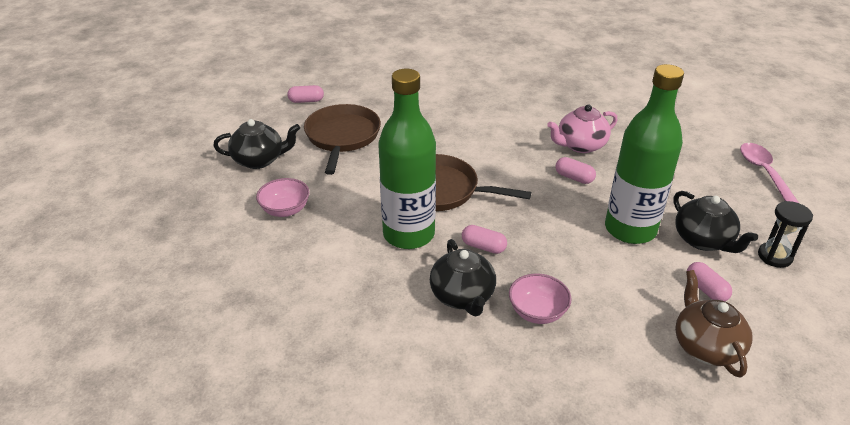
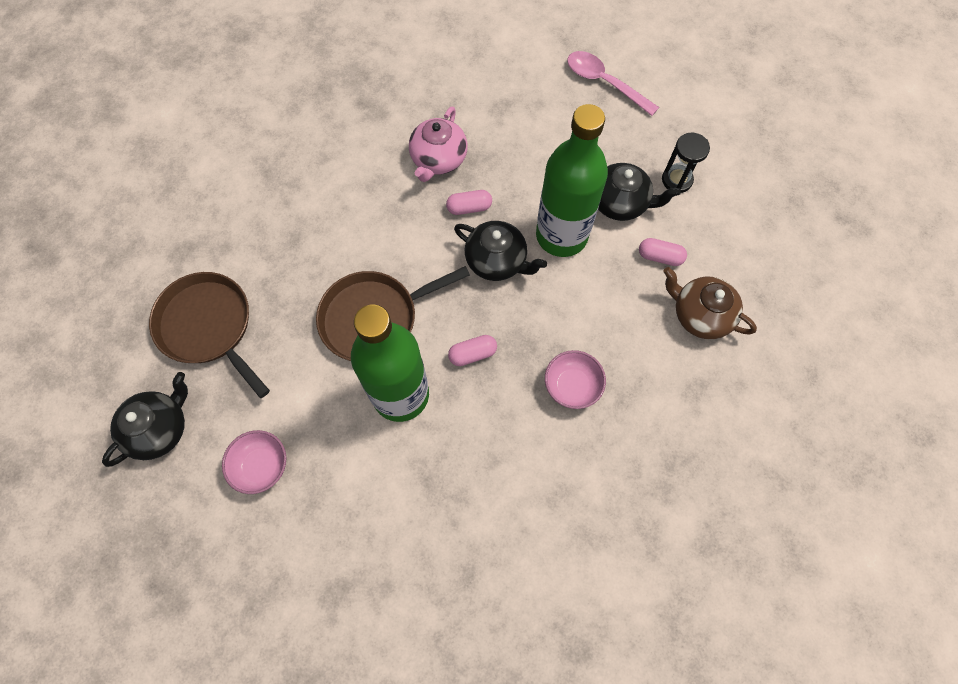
camera: 45 degrees left, 30 degrees up
(306, 101) = (109, 306): pink capsule -> none
(462, 296) = (506, 421): black teapot -> black teapot (497, 261)

